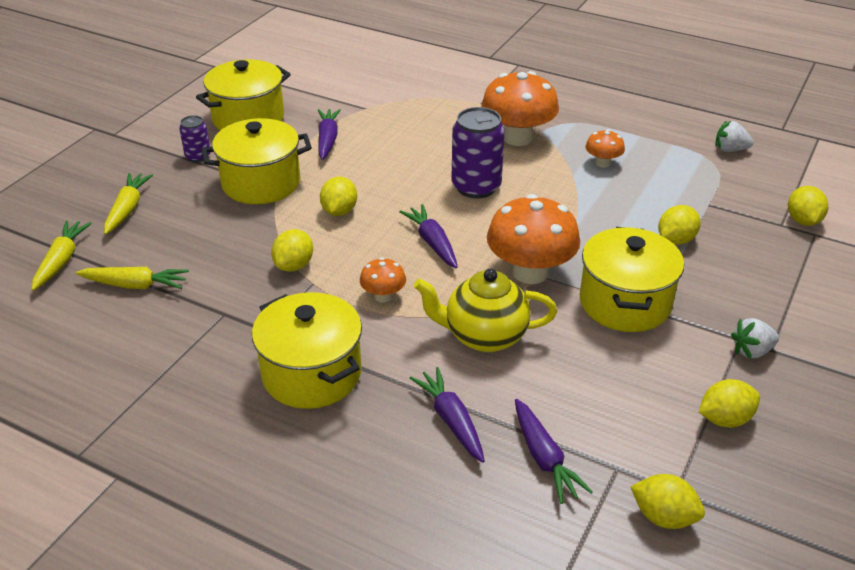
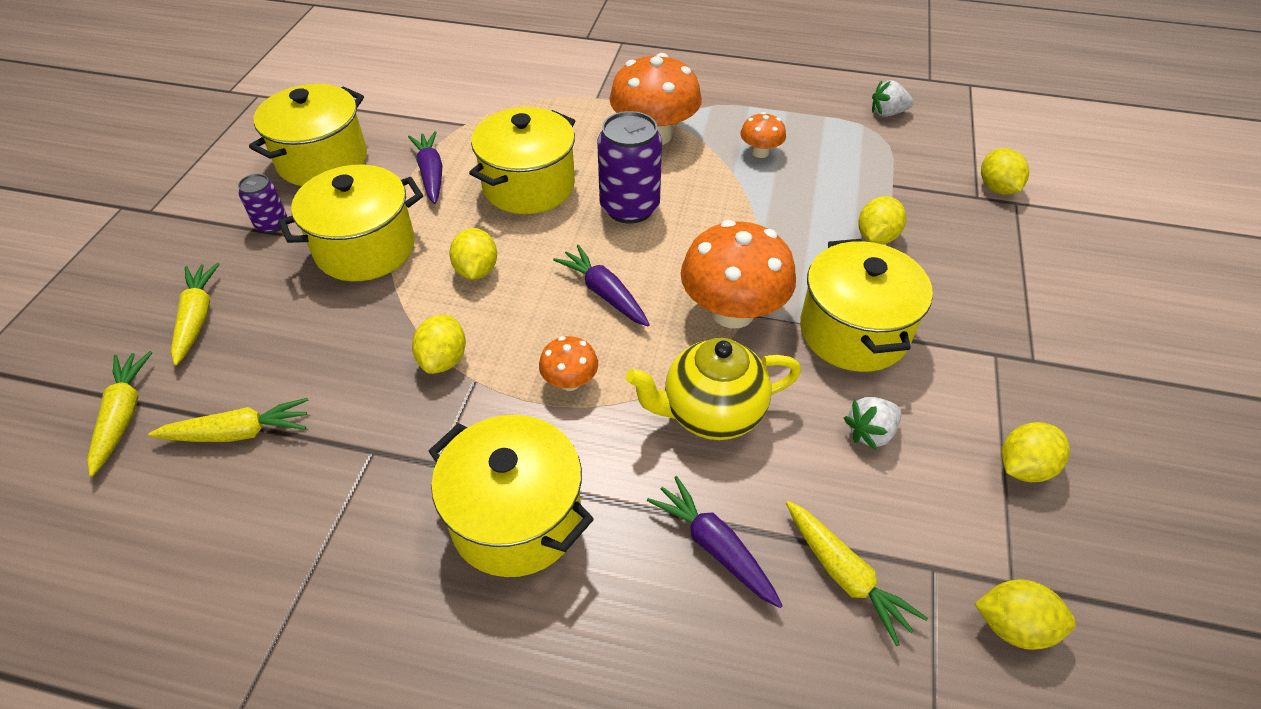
camera: 15 degrees left, 10 degrees up
(401, 159) = (529, 186): none -> yellow pot
(544, 457) = (844, 575): purple carrot -> yellow carrot
(752, 351) = (1014, 367): white strawberry -> white strawberry (870, 432)

